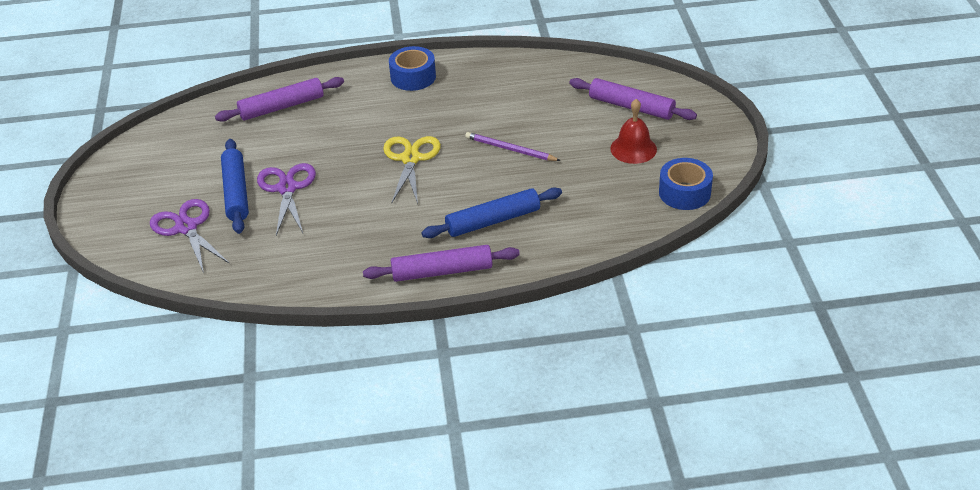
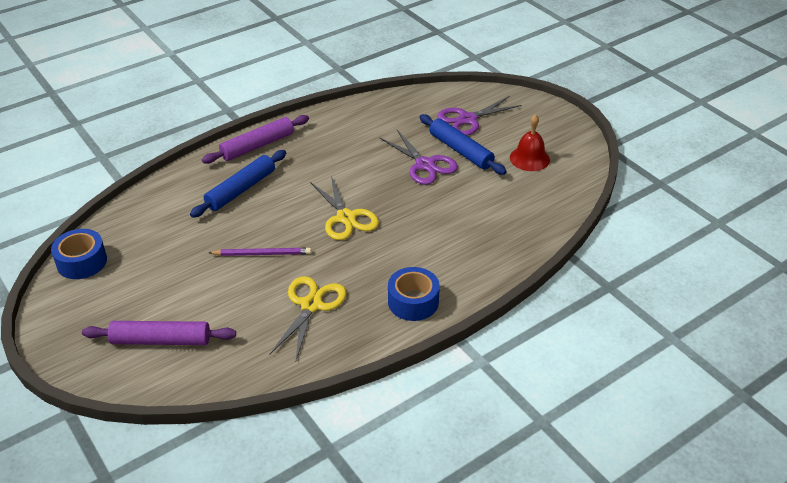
camera: 150 degrees right, 0 degrees up
(186, 227) = (468, 119): purple scissors -> purple scissors turned 120 degrees clockwise
(281, 107) = (506, 228): purple rolling pin -> none
(495, 97) = (311, 305): none -> yellow scissors
(633, 149) = (143, 291): red bell -> red bell (529, 158)

